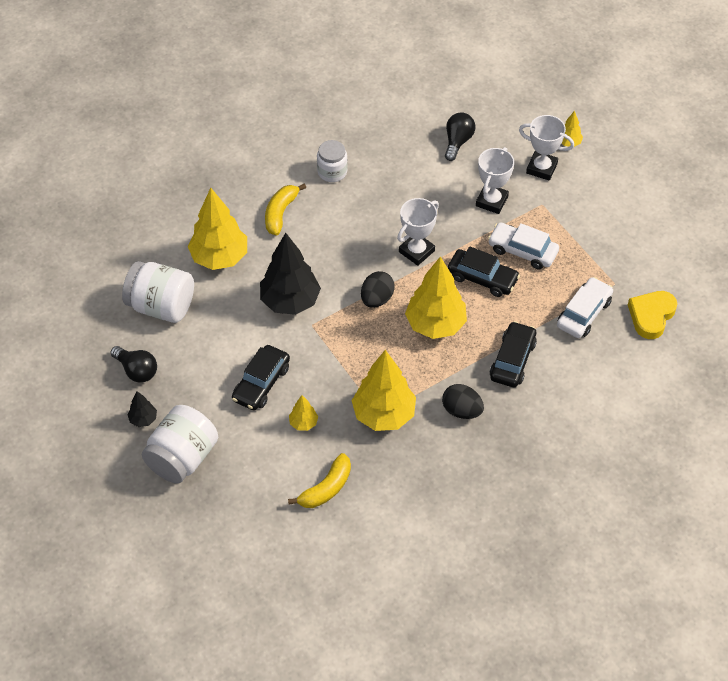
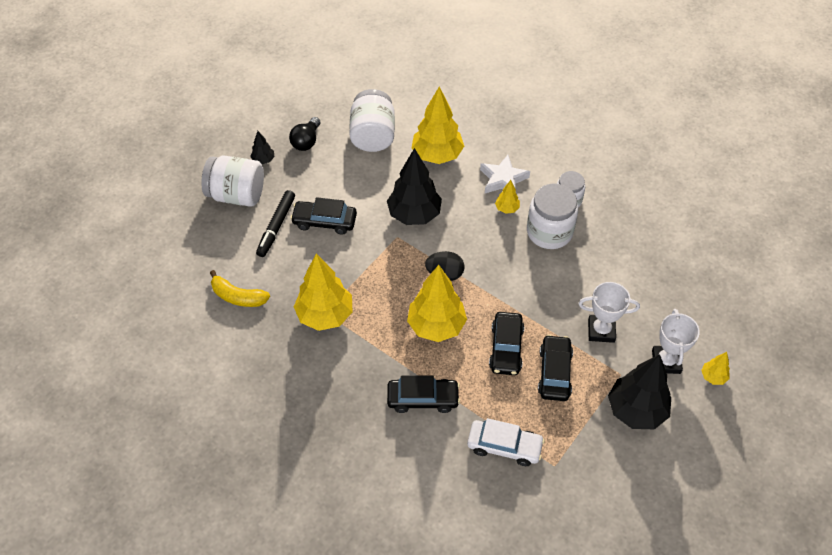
camera: 70 degrees right, 0 degrees up
(247, 430) = (276, 227): none -> black marker
(280, 213) = (503, 179): yellow banana -> white star
(303, 423) = (296, 261): yellow tree -> yellow tree (507, 209)
(363, 199) = (549, 232): none -> white jar
(416, 251) = (511, 288): white trophy -> none
(457, 142) = (658, 283): black light bulb -> none
(461, 410) = (351, 373): black egg -> none
(522, 251) = (554, 373): white car -> black car
(582, 207) = (636, 410): none -> black tree
(651, 316) = (529, 510): yellow heart -> none

